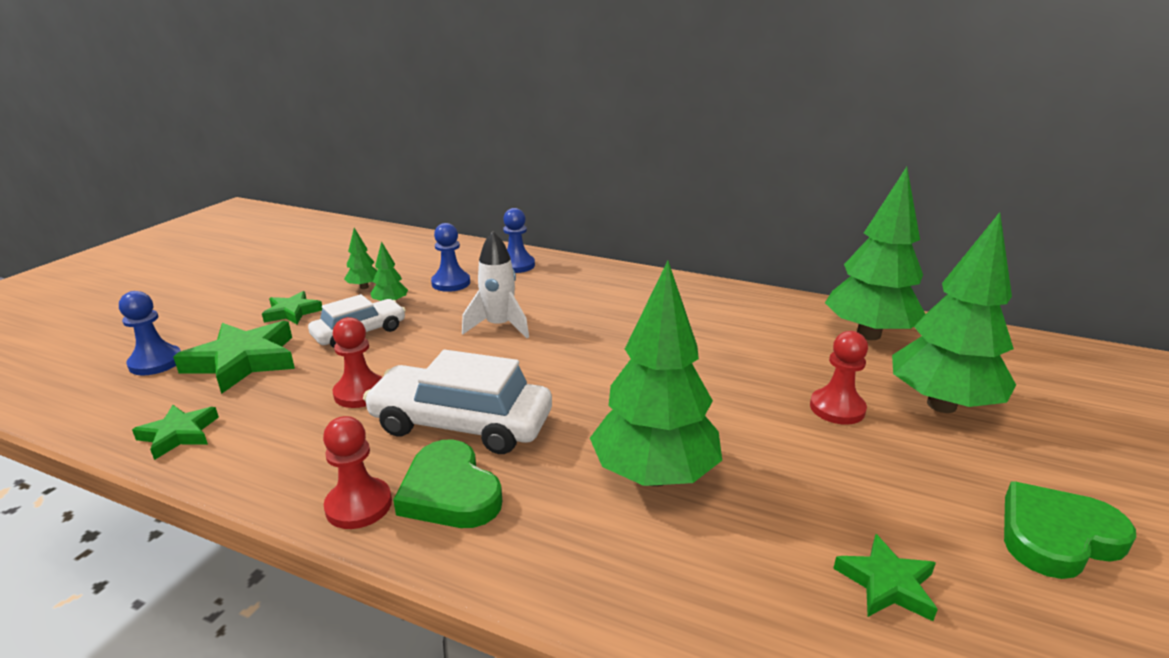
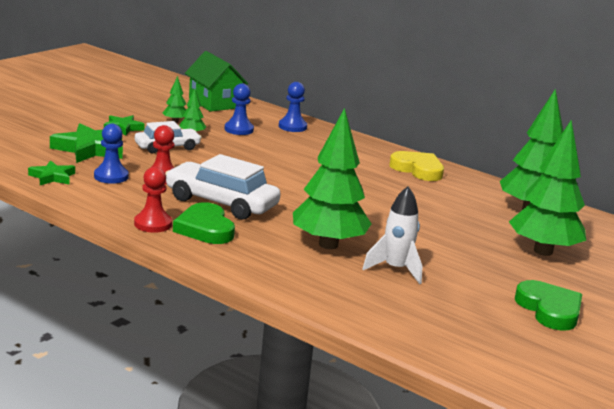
camera: 10 degrees right, 5 degrees down
(156, 362) = (35, 140): blue pawn -> blue pawn (111, 176)
(410, 249) = (214, 103): none -> green house
(499, 326) = (264, 160): white rocket -> white rocket (395, 269)
(696, 298) = (418, 169): none -> yellow heart
(837, 408) = (469, 240): red pawn -> none
(887, 584) = (430, 304): green star -> none
(1056, 536) = (549, 310): green heart -> green heart turned 75 degrees clockwise

